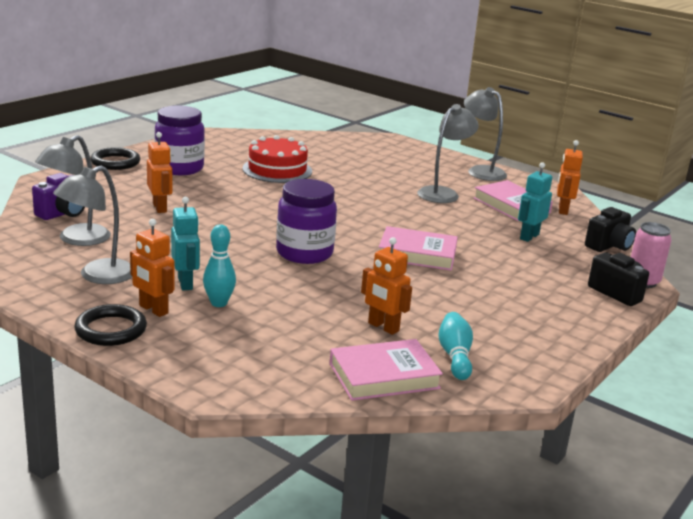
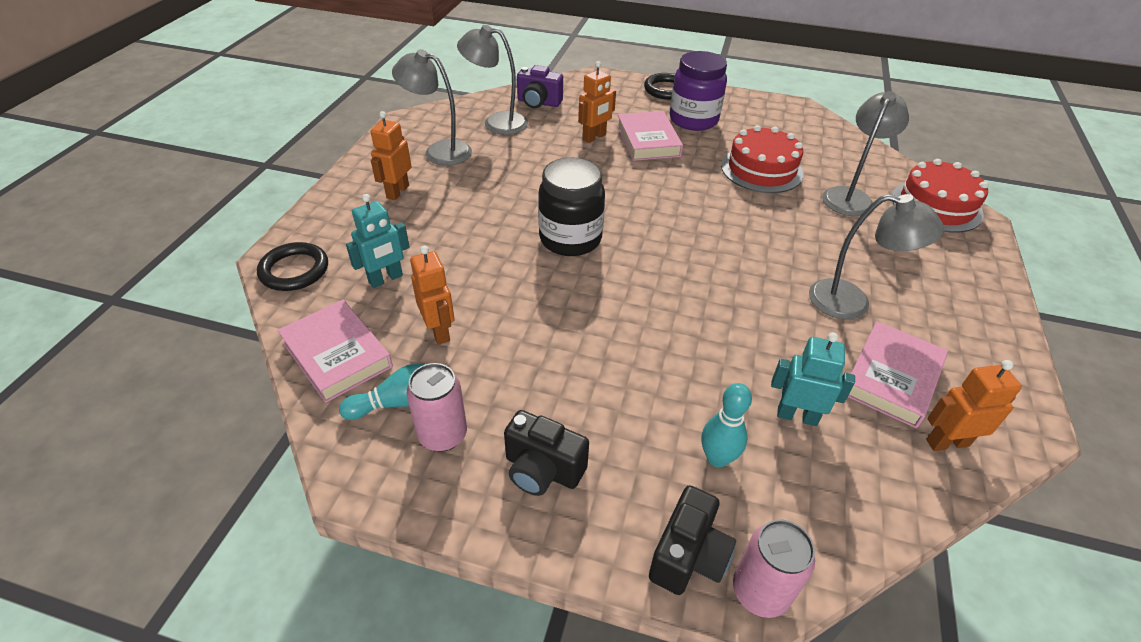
camera: 70 degrees right, 20 degrees up
(111, 330) = (354, 184): black ring -> black ring (294, 270)
(185, 283) = (455, 193): turquoise robot -> turquoise robot (386, 279)
(219, 303) = (429, 219): turquoise bowling pin -> turquoise bowling pin (717, 458)
(304, 253) = (570, 239): purple jar -> black jar
(367, 142) = (936, 206): none -> red cake
(383, 327) = (439, 331): orange robot -> orange robot turned 135 degrees clockwise
(417, 254) = (640, 318): pink book -> pink book (648, 141)
(481, 171) = (983, 323): grey lamp -> grey lamp (850, 196)
(497, 346) = (443, 435): none -> pink can
(609, 246) = (862, 525): black camera -> black camera (542, 470)

